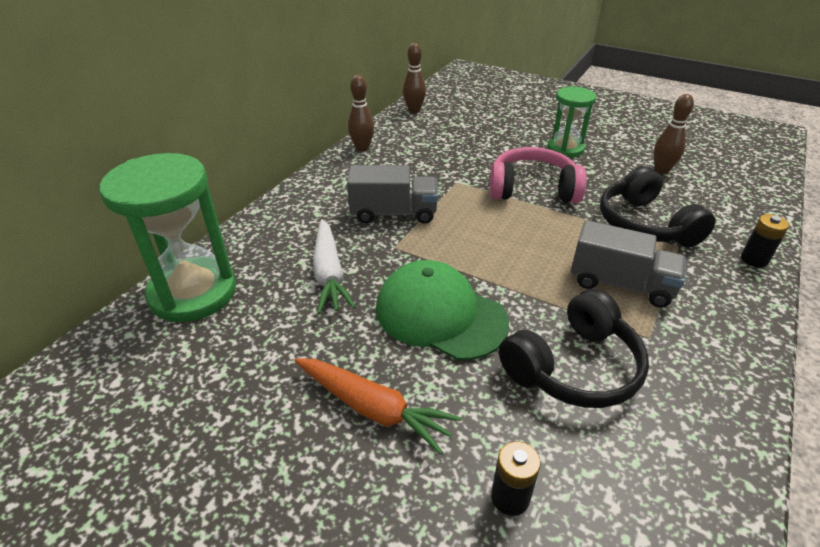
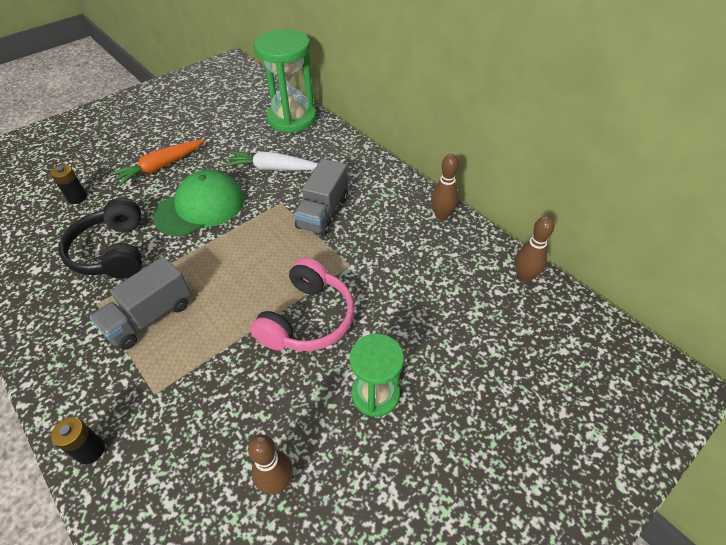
camera: 110 degrees right, 10 degrees up
(645, 224) = (199, 386): black headphones -> none

